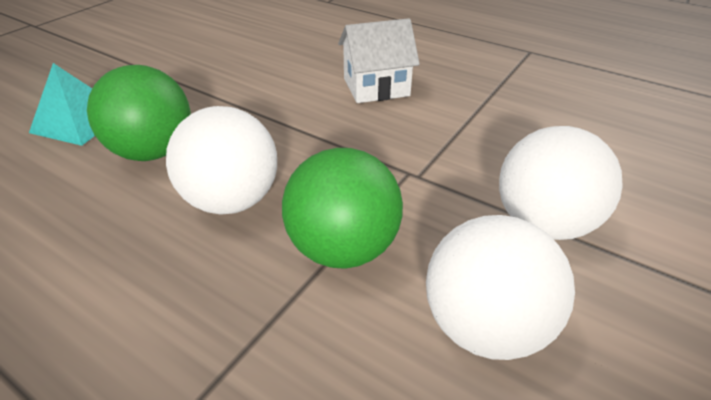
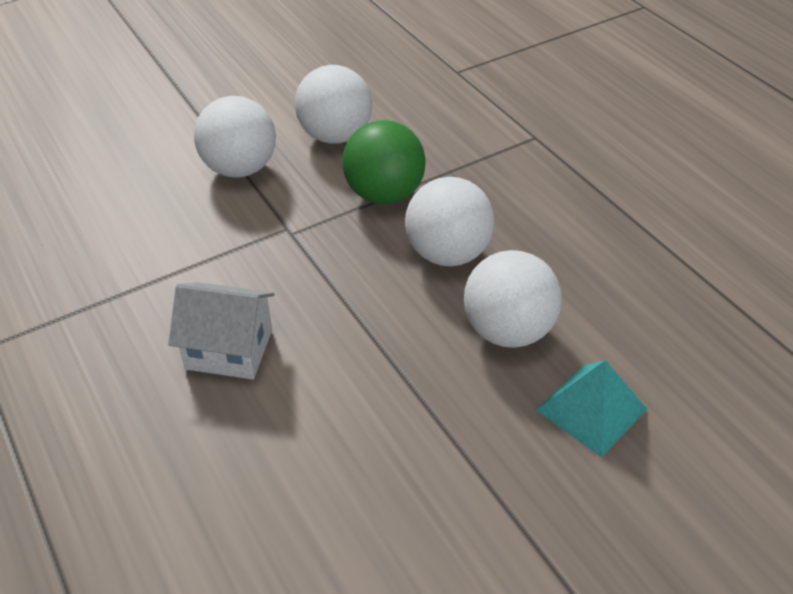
camera: 155 degrees left, 5 degrees up
(154, 152) = (507, 330): green ball -> white ball

